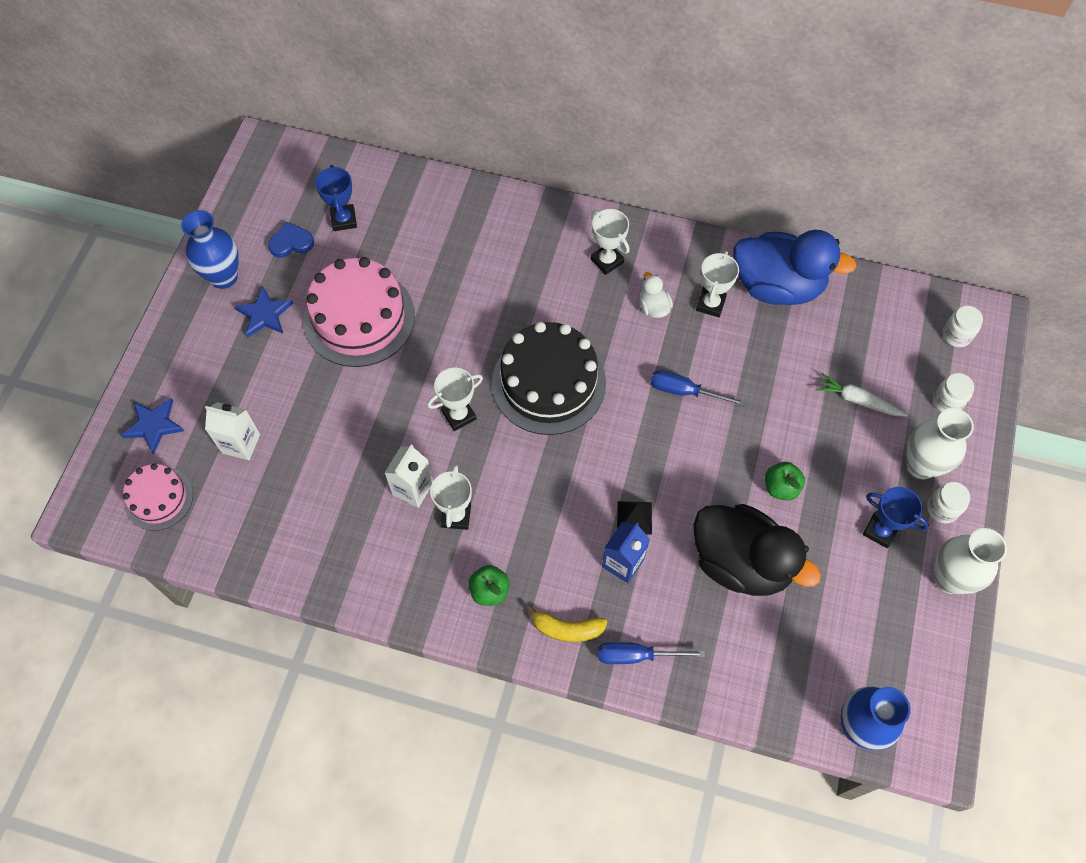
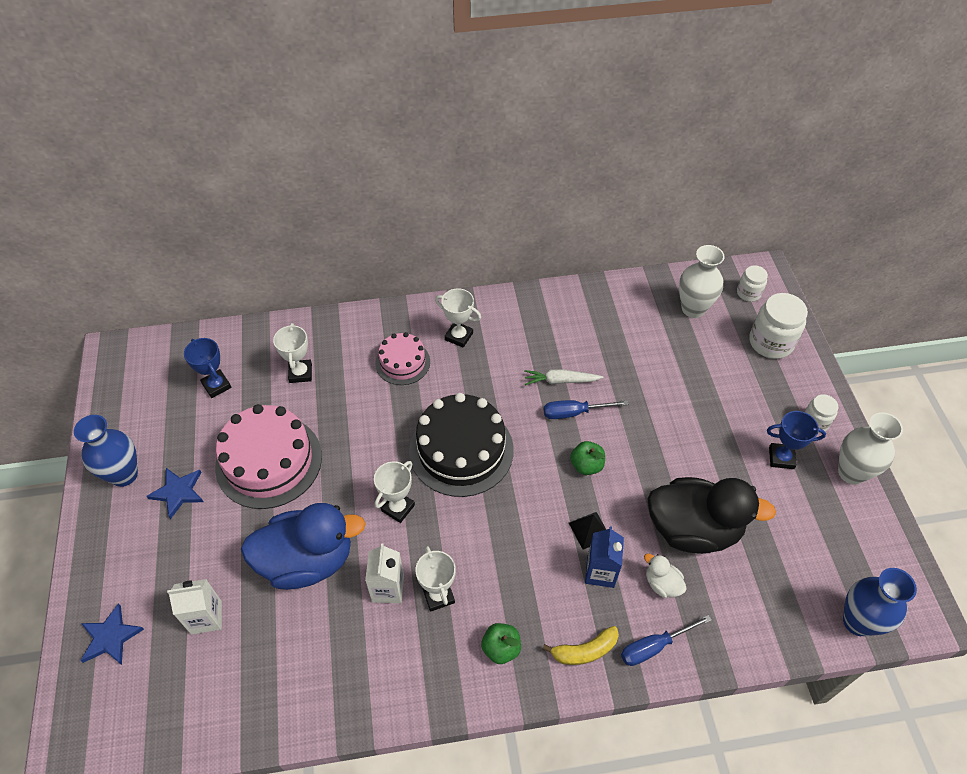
camera: 25 degrees left, 10 degrees down
(159, 498) = (145, 705): pink cake -> pink cake (402, 362)
(291, 242) = (176, 422): blue heart -> none
(653, 307) = (515, 358): white duck -> white duck (662, 584)
(710, 304) = (558, 338): white trophy -> white trophy (300, 373)
(777, 286) = (600, 306): blue duck -> blue duck (307, 561)
(781, 487) = (689, 456): green apple -> green apple (586, 465)
(857, 400) = (707, 367): white carrot -> white carrot (561, 381)
(921, 465) = (780, 396): white vase -> white vase (693, 309)
(947, 401) = (770, 342): white jar -> white jar, size x1.75

